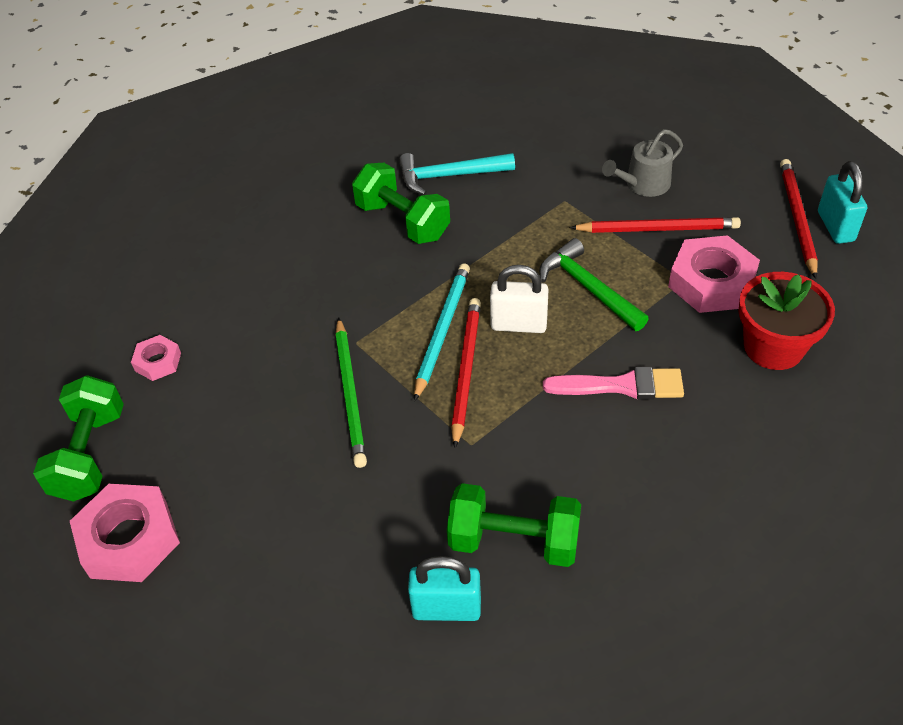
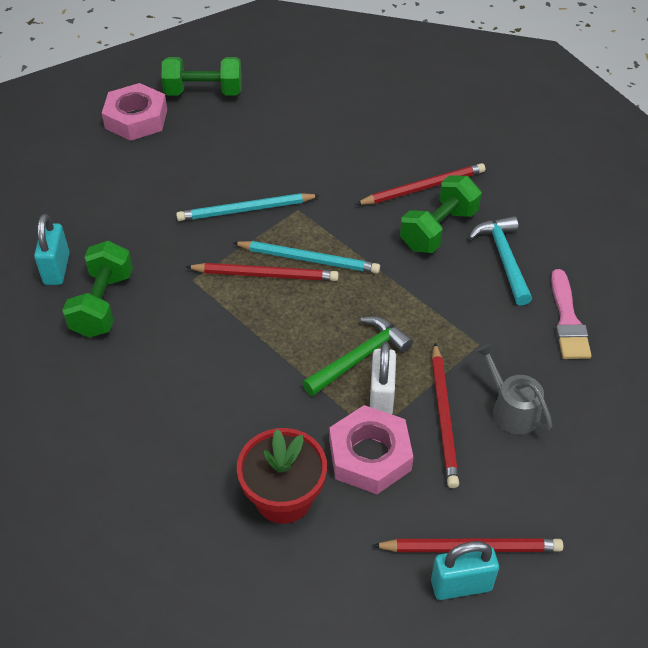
camera: 85 degrees right, 0 degrees up
(158, 362) = (282, 110): pink nut -> none
(333, 231) = (423, 187): none -> red pencil
(350, 394) = (245, 210): green pencil -> turquoise pencil
(518, 324) = (315, 308): white padlock -> white padlock (381, 397)
(621, 386) = (243, 376): pink brush -> pink brush (567, 320)

